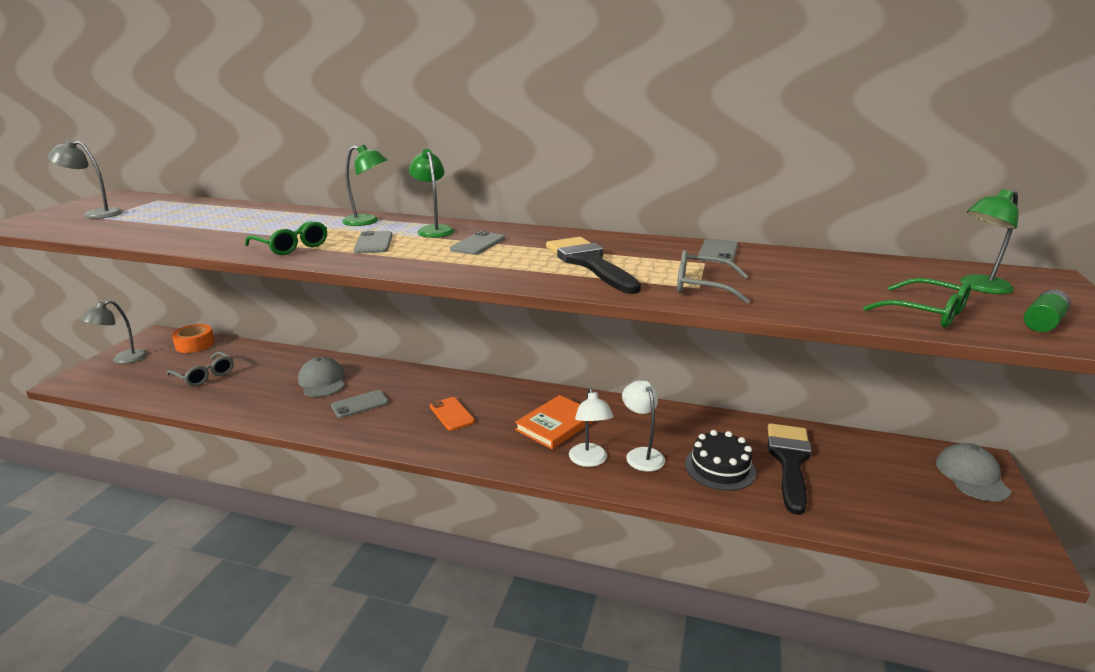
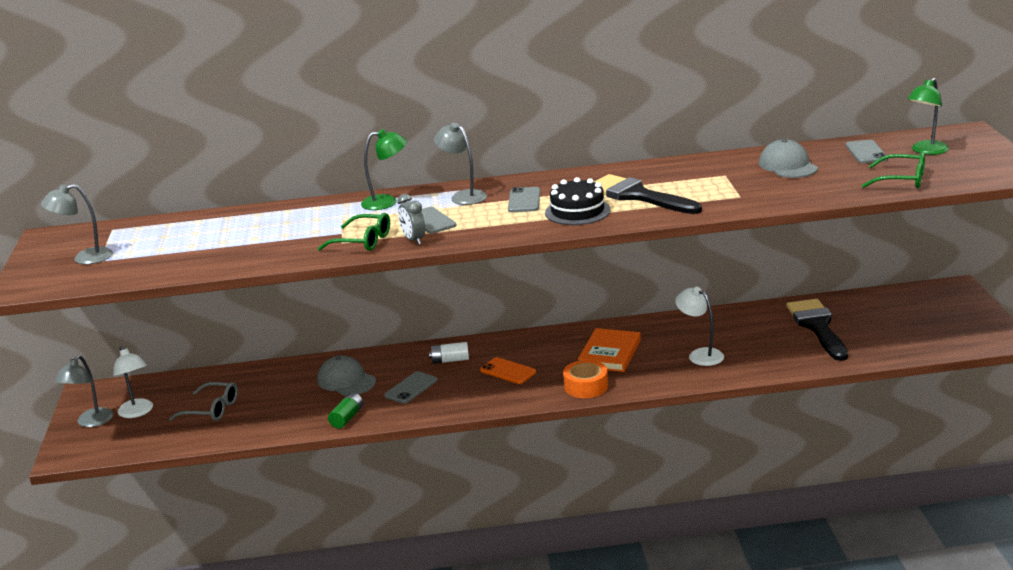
camera: 20 degrees left, 0 degrees up
(195, 344) = (151, 387): orange tape -> orange tape (586, 386)
(331, 255) = (413, 240): none -> grey clock
(417, 388) = (450, 360): none -> white battery
(434, 230) = (463, 196): green lamp -> grey lamp
(589, 461) = (662, 371): white lamp -> white lamp (137, 412)
(702, 287) = (742, 195): grey glasses -> none
(718, 252) = (726, 162): grey phone -> grey phone (866, 152)
(720, 468) = (768, 346): black cake -> black cake (577, 211)
(971, 476) = (951, 300): grey cap -> grey cap (788, 166)
(1042, 322) = (973, 170): green battery -> green battery (347, 418)

